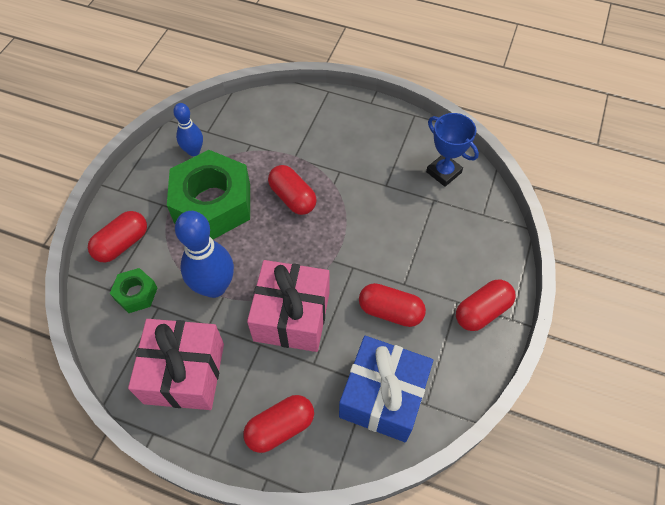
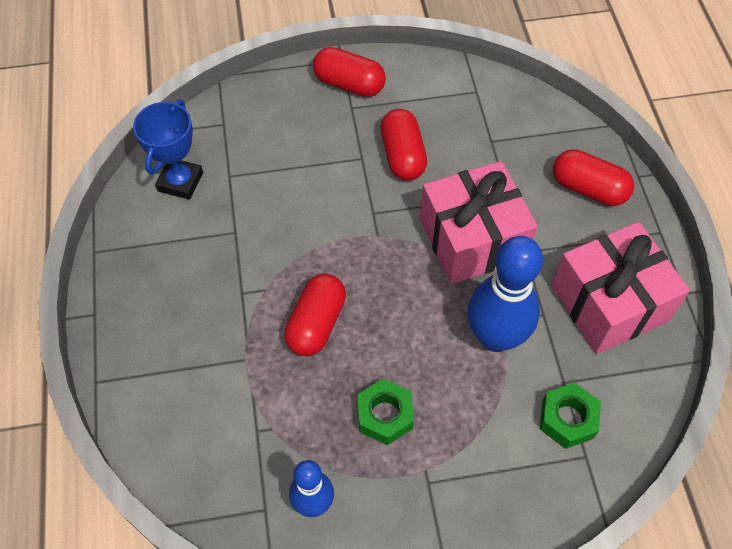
camera: 120 degrees left, 0 degrees up
(122, 244) = (519, 489): red capsule -> none
(213, 203) = (385, 415): green nut -> green nut, size x0.46
(383, 396) = (495, 124): blue gift -> none

